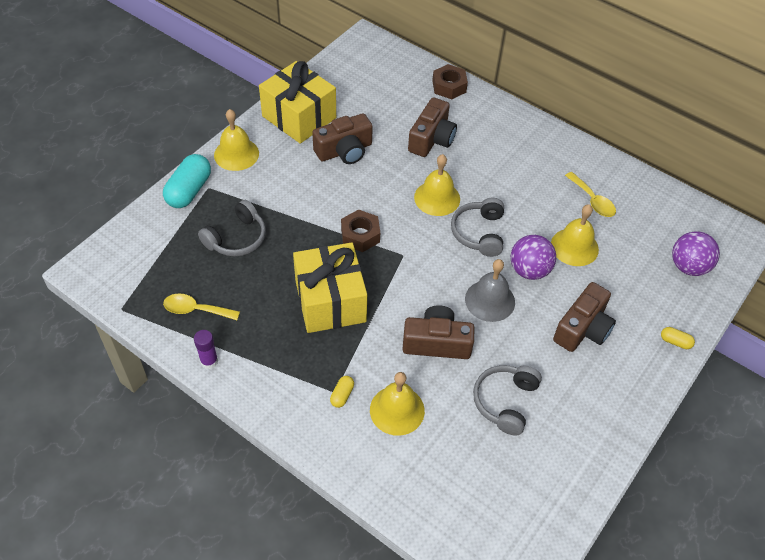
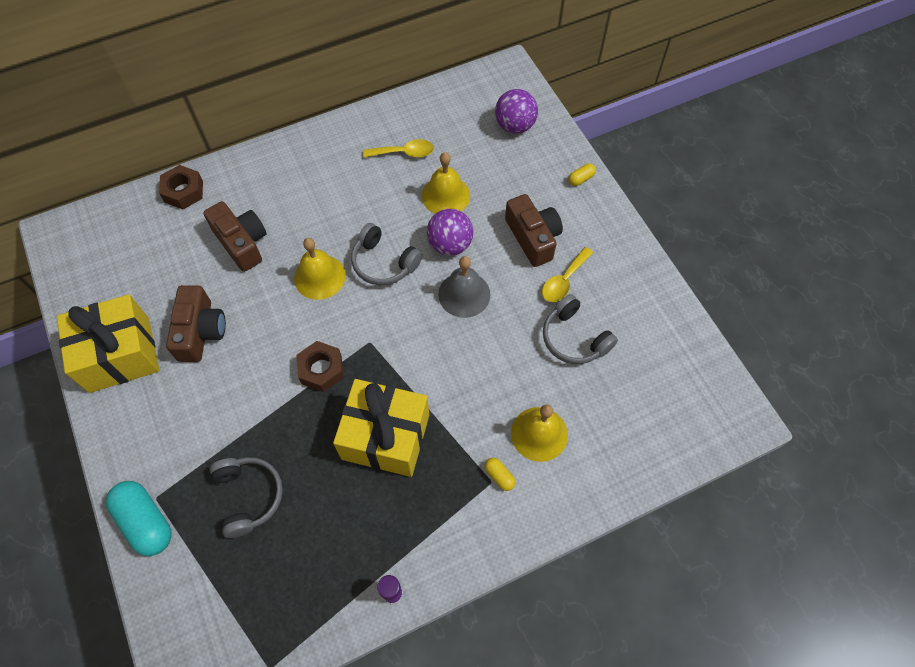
camera: 60 degrees left, 10 degrees up
(196, 310) = (319, 581): yellow spoon -> yellow spoon (564, 281)
(236, 154) = (127, 445): yellow bell -> none
(437, 343) = (485, 363): brown camera -> none

